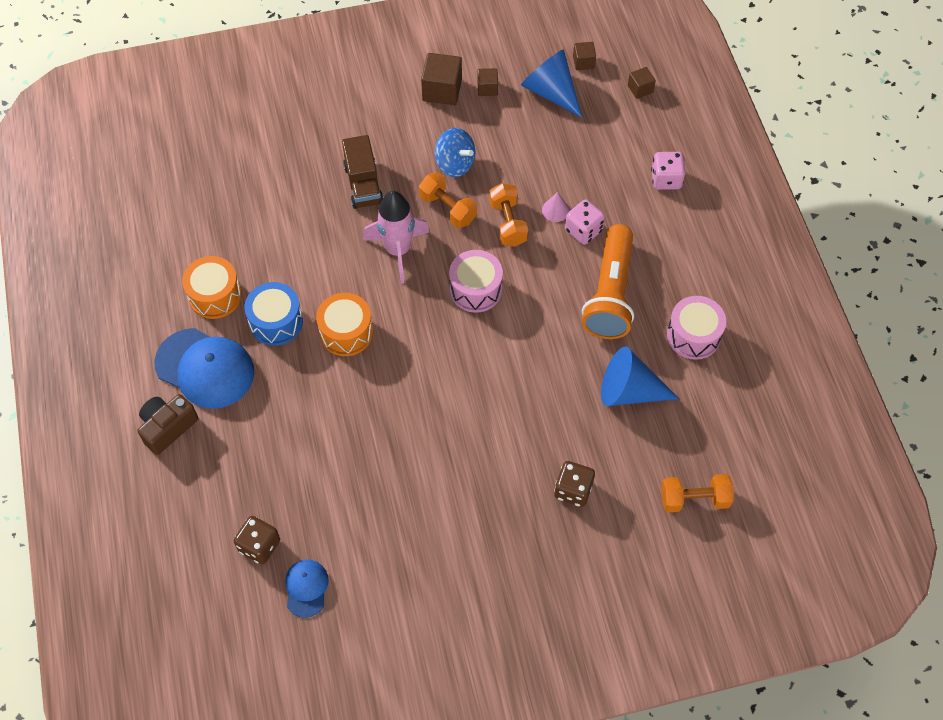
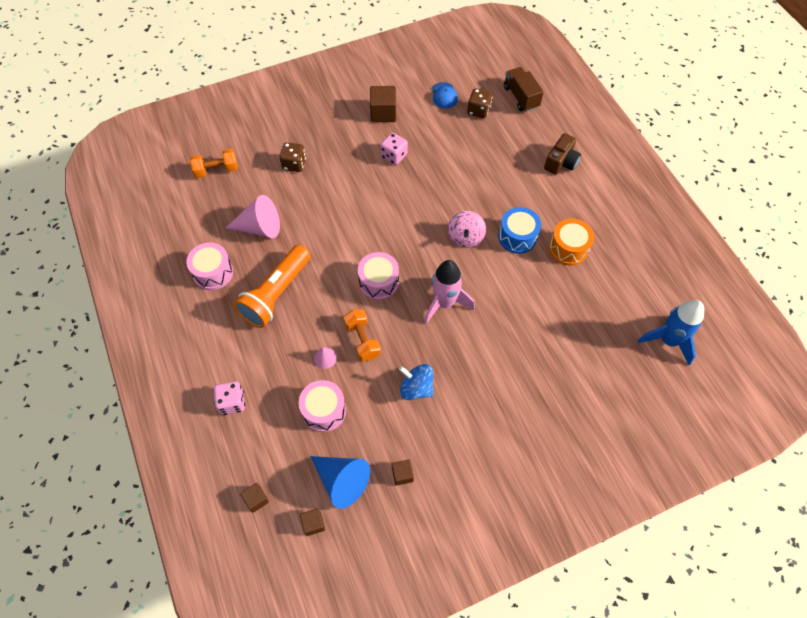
camera: 170 degrees right, 0 degrees up
(148, 169) = (668, 341): none -> blue rocket
(205, 368) = (553, 200): blue cap -> none
(346, 332) = (465, 237): orange drum -> pink spinning top
(363, 184) = (488, 356): brown truck -> brown truck (521, 97)
(442, 90) = (444, 465): brown cube -> brown cube (383, 113)
(448, 208) = (413, 345): orange dumbbell -> none
(562, 157) = (324, 410): none -> pink drum
(583, 230) = (300, 343): pink dice -> pink dice (394, 156)
(610, 294) = (276, 294): orange flashlight -> orange flashlight turned 150 degrees counterclockwise
(629, 391) = (260, 228): blue cone -> pink cone

